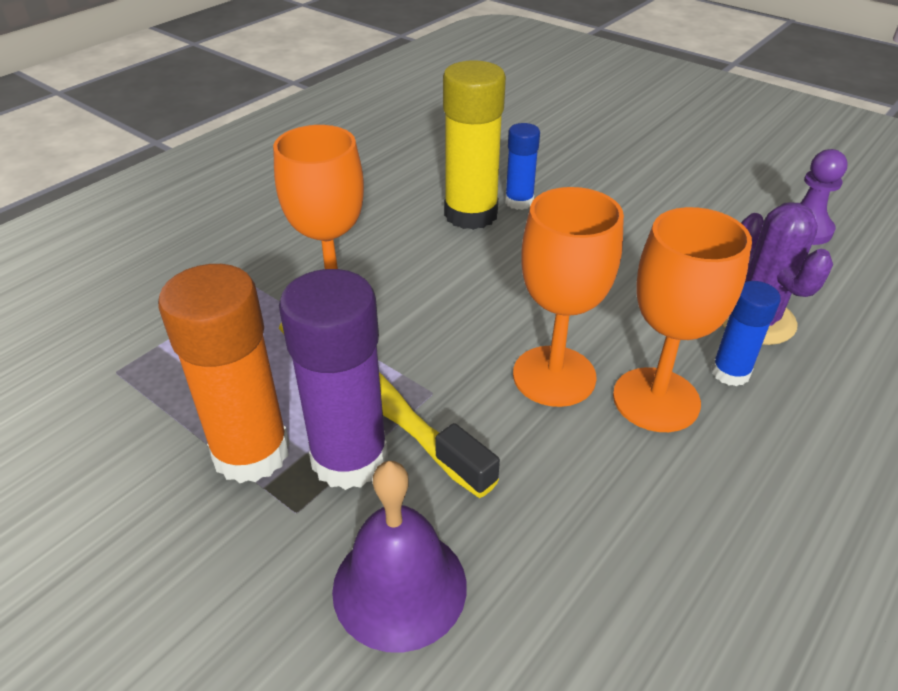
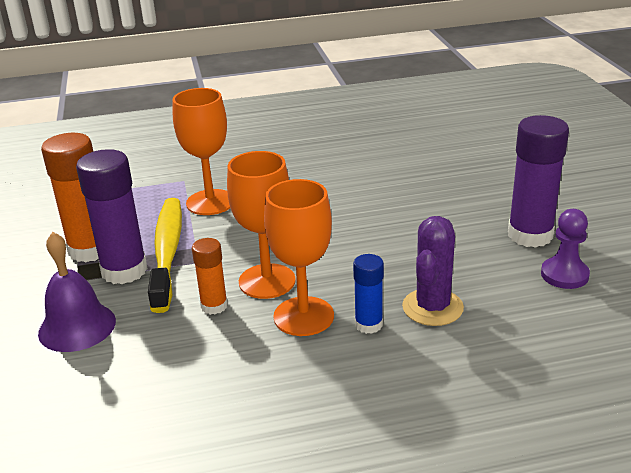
camera: 40 degrees right, 10 degrees down
(471, 214) = (345, 185): yellow glue stick -> none
(519, 202) = (385, 188): blue glue stick -> none
(540, 444) = (214, 306): none -> orange glue stick
(720, 200) = (530, 235): none -> purple glue stick

